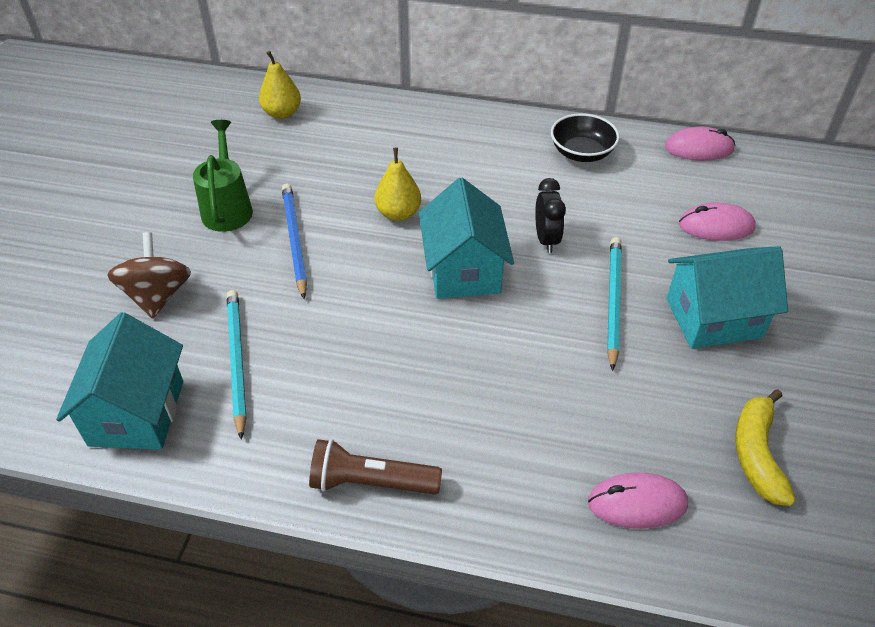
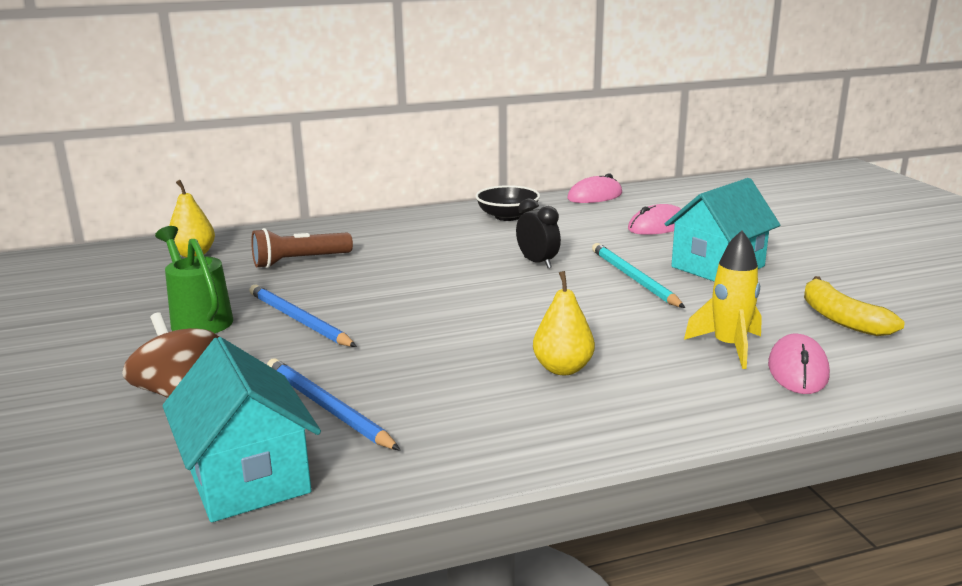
camera: 30 degrees left, 25 degrees down
(237, 361) = (327, 408): turquoise pencil -> blue pencil
(371, 482) = (565, 436): brown flashlight -> brown flashlight (299, 261)
(398, 213) = (386, 281): yellow pear -> yellow pear (563, 369)
(463, 270) = (488, 295): turquoise house -> none
(605, 441) = (729, 347): none -> yellow rocket
(637, 503) = (798, 370): pink mouse -> pink mouse turned 45 degrees counterclockwise

